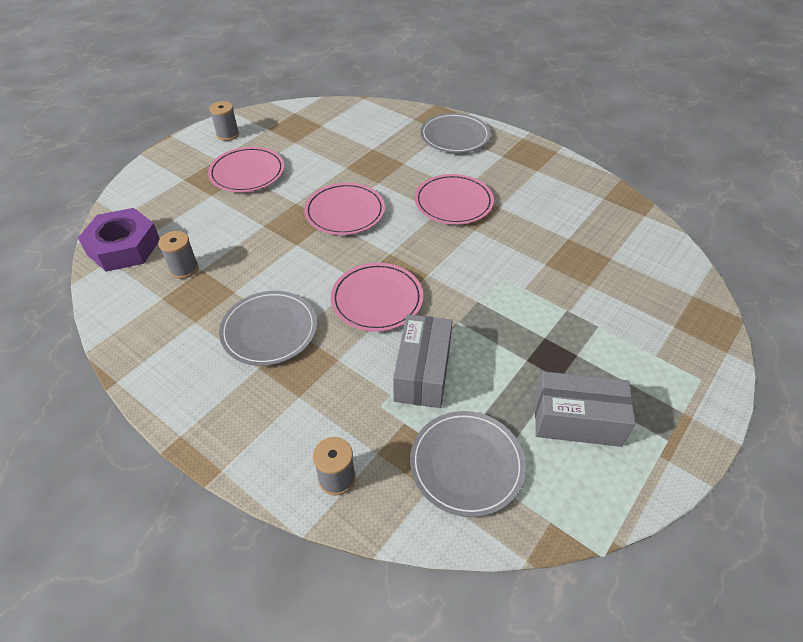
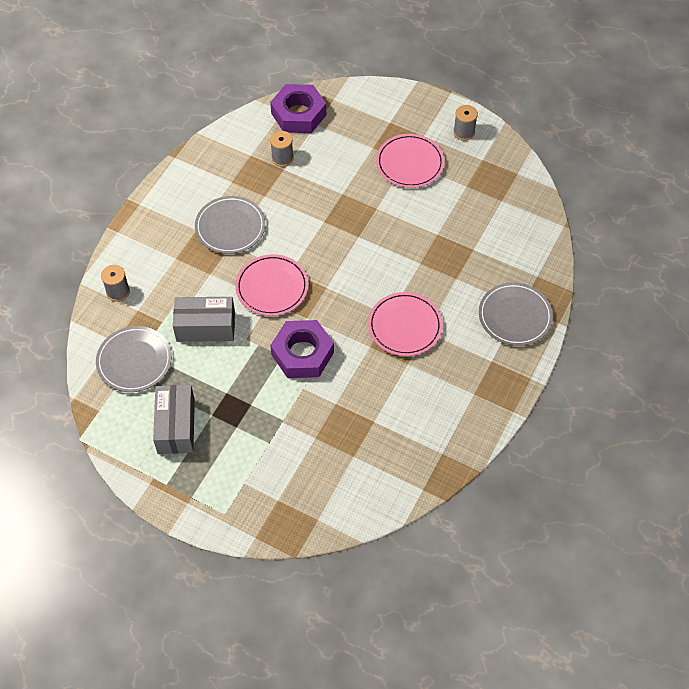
camera: 80 degrees right, 10 degrees up
(345, 212) = (372, 246): pink plate -> none
(477, 283) = (302, 353): none -> purple nut

